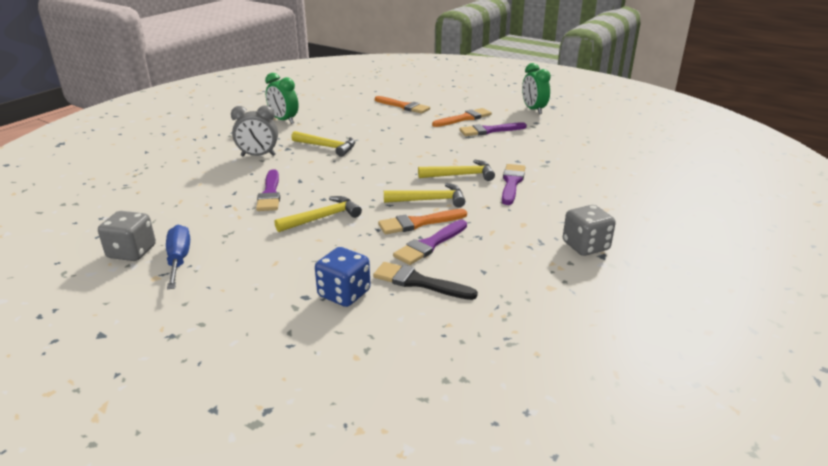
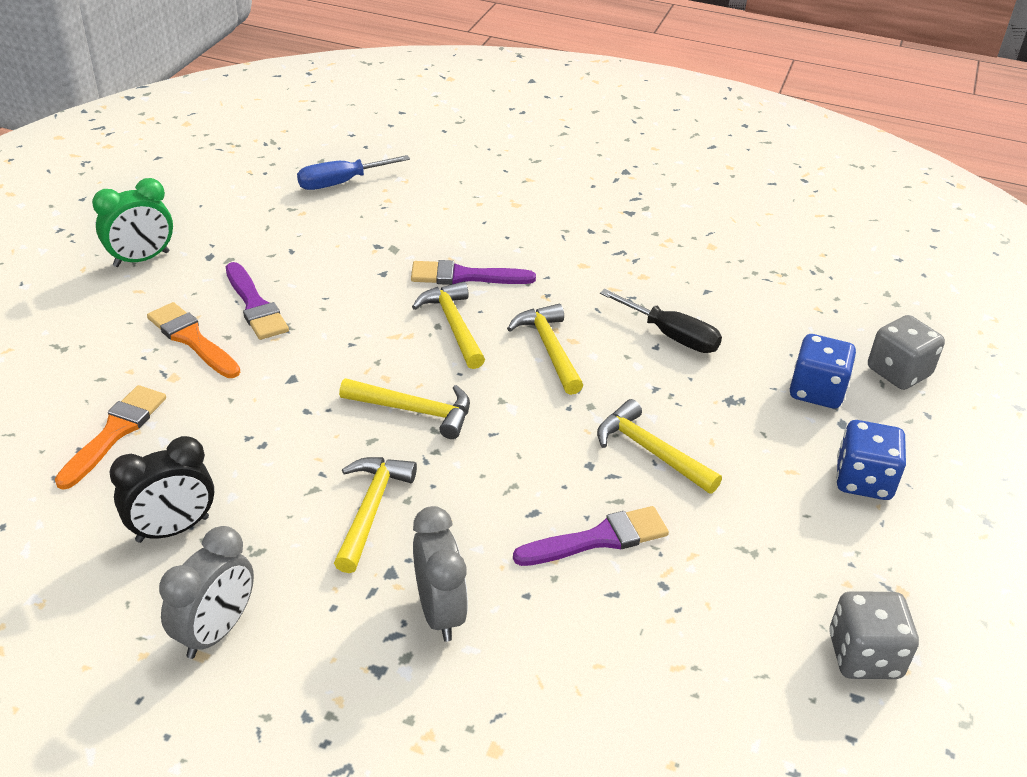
camera: 105 degrees left, 10 degrees up
(179, 259) = (846, 582): blue screwdriver -> blue screwdriver (341, 183)
(247, 289) = (863, 480): none -> blue dice
(284, 120) = (216, 631): green clock -> grey clock
(341, 115) = (173, 529): none -> black clock
(390, 160) = (414, 411): none -> yellow hammer
(418, 223) = (621, 352): orange brush -> none
(419, 282) = (757, 336): black brush -> none
(429, 244) = (671, 336): purple brush -> black screwdriver
(585, 246) = (615, 222): grey dice -> grey dice (898, 372)

